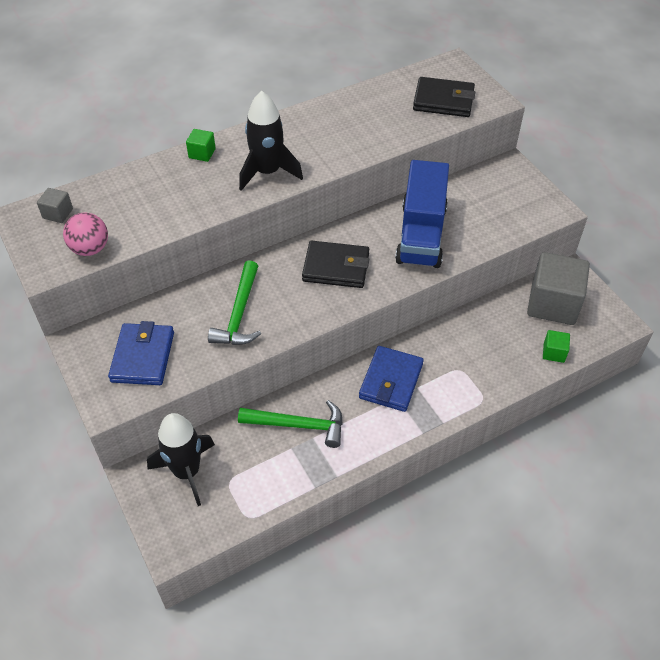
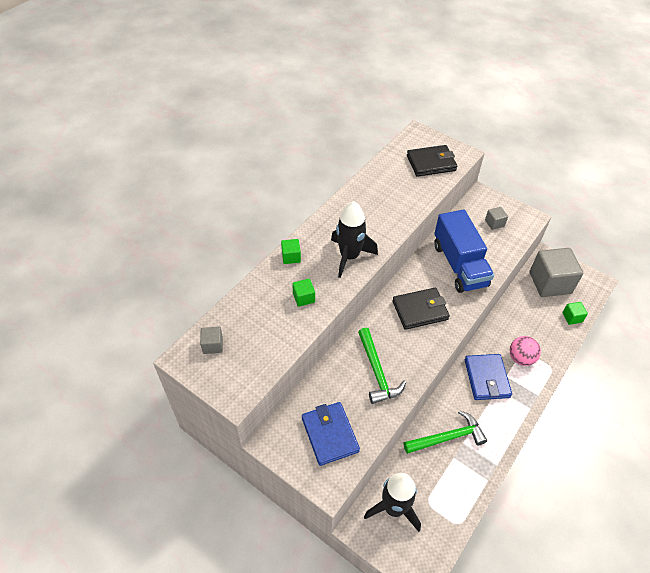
camera: 25 degrees left, 0 degrees up
(90, 249) = (259, 366): pink ball -> pink ball (521, 358)
(185, 198) = (303, 298): none -> green cube
(502, 202) = (494, 223): none -> grey cube

